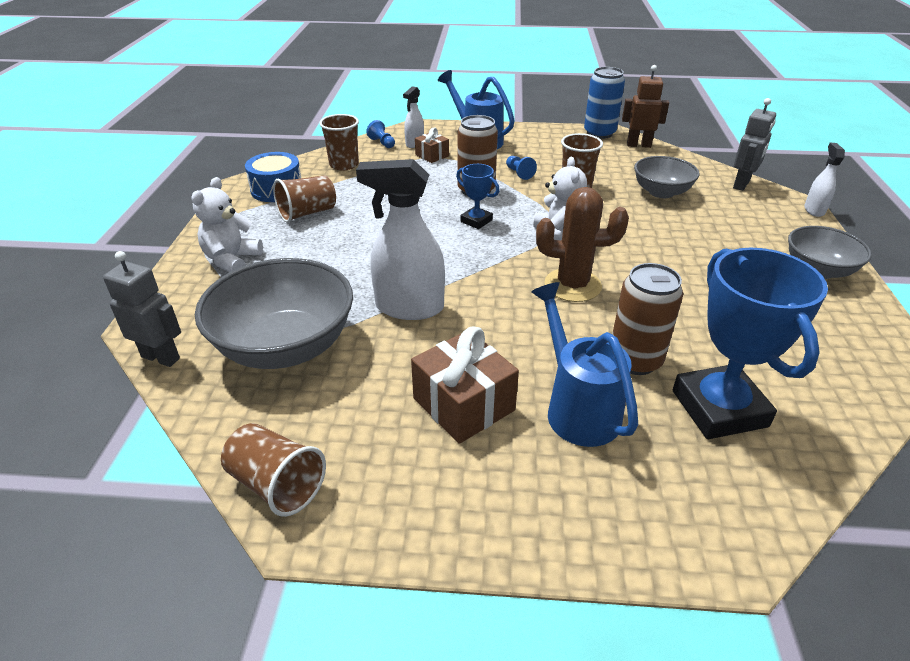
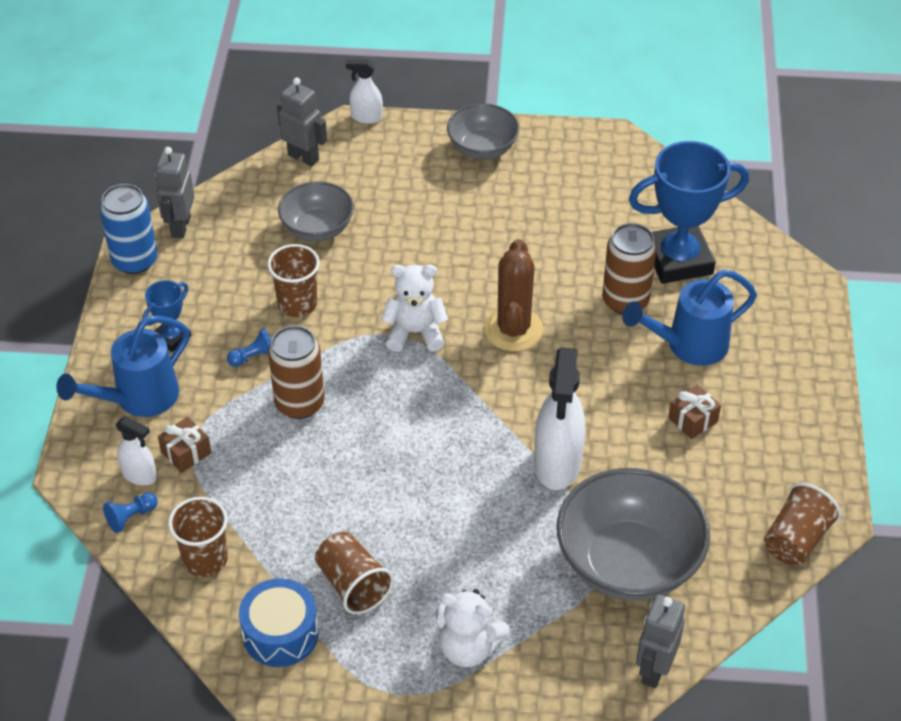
camera: 90 degrees left, 10 degrees up
(463, 404) = (693, 420): brown gift -> brown gift, size x0.56
(476, 221) = (380, 405): blue trophy -> blue trophy (172, 337)
(638, 145) = (180, 226): brown robot -> grey robot

